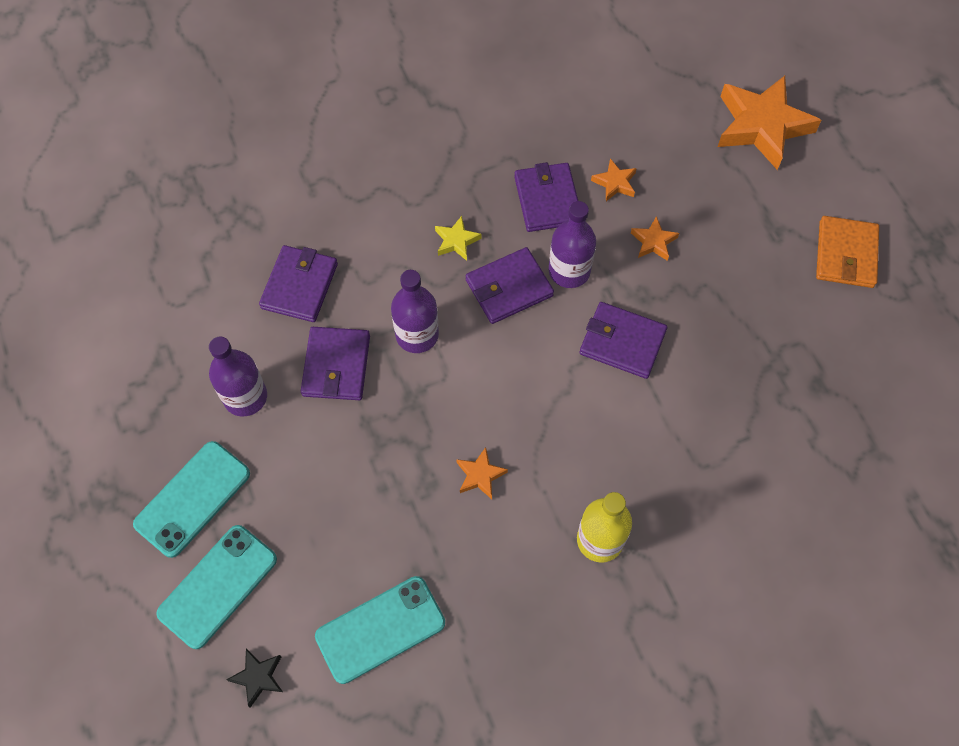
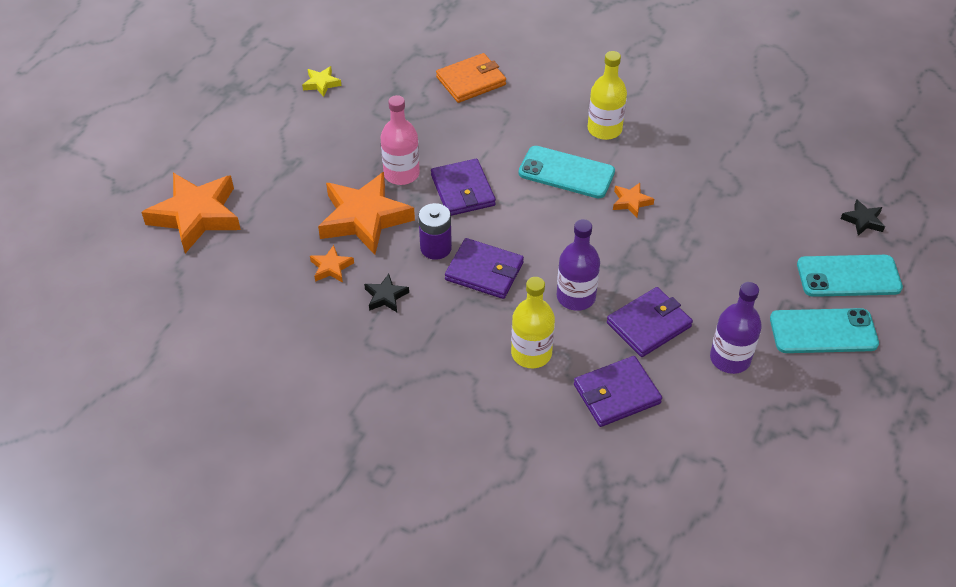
camera: 130 degrees left, 15 degrees down
(380, 629) = (770, 187): turquoise phone -> turquoise phone (566, 172)
(394, 258) = (531, 353): none -> yellow bottle
(456, 241) = (477, 326): yellow star -> yellow star (321, 84)
(547, 200) = (386, 296): purple wallet -> black star
(569, 271) = (435, 248): purple bottle -> purple battery
(653, 242) = (364, 218): orange star -> orange star, size x2.26
(688, 308) = (401, 174): none -> pink bottle
(846, 254) = (279, 123): orange wallet -> orange wallet (471, 81)

